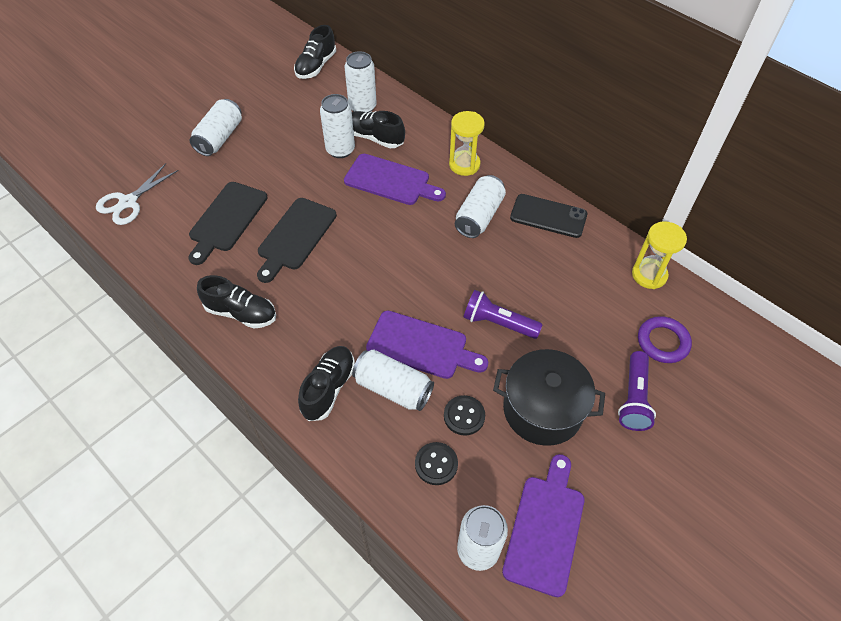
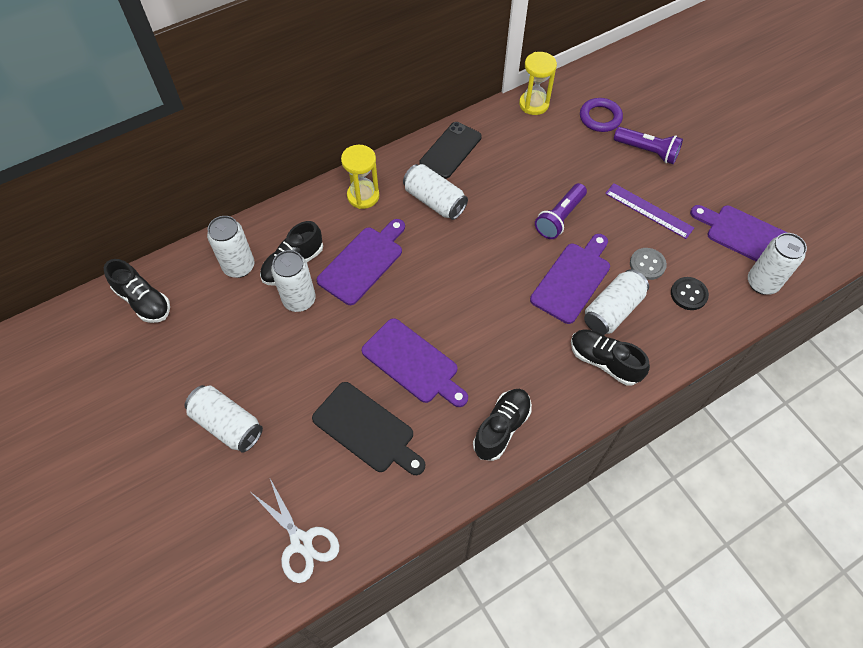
camera: 75 degrees left, 5 degrees up
(295, 236) = (413, 363): black cutting board -> purple cutting board
(464, 416) = (647, 264): black button -> grey button
(542, 409) = (649, 210): black pot -> purple ruler

